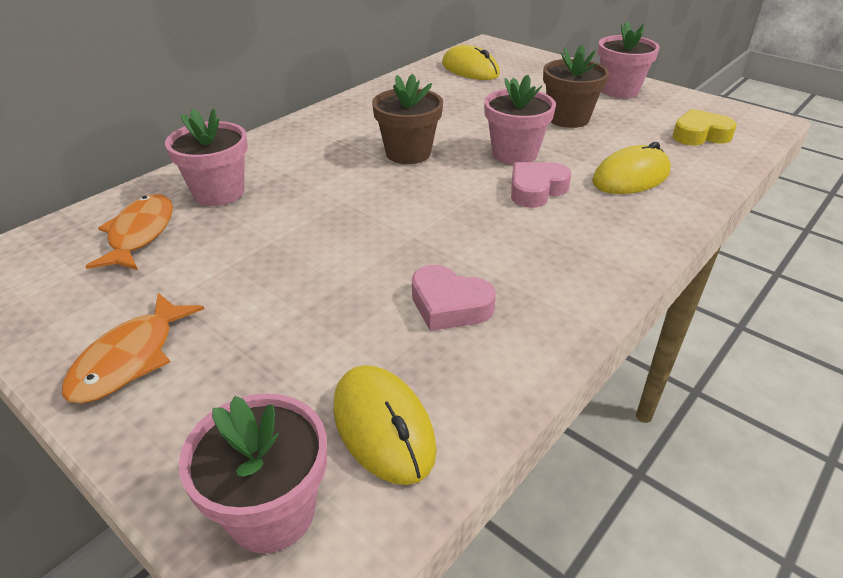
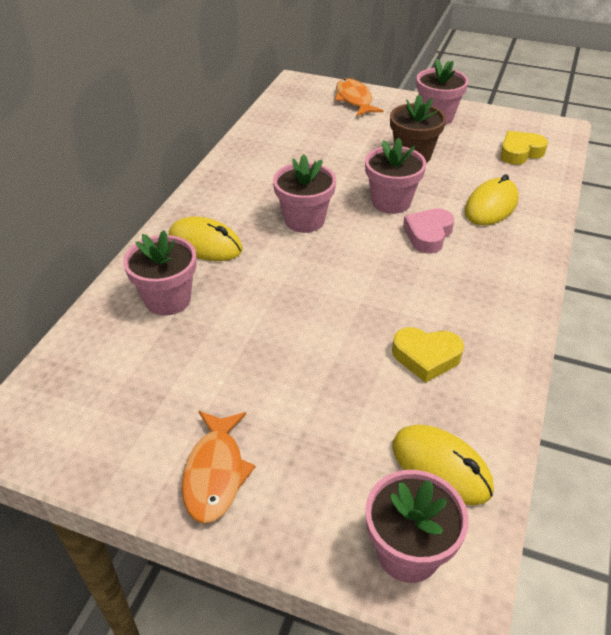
camera: 20 degrees left, 5 degrees up
(140, 234) = (129, 359): orange fish -> orange fish (354, 100)
(408, 153) = (304, 220): brown flower pot -> pink flower pot
(449, 305) = (426, 357): pink heart -> yellow heart
(470, 69) = (300, 115): yellow mouse -> yellow mouse (205, 244)

